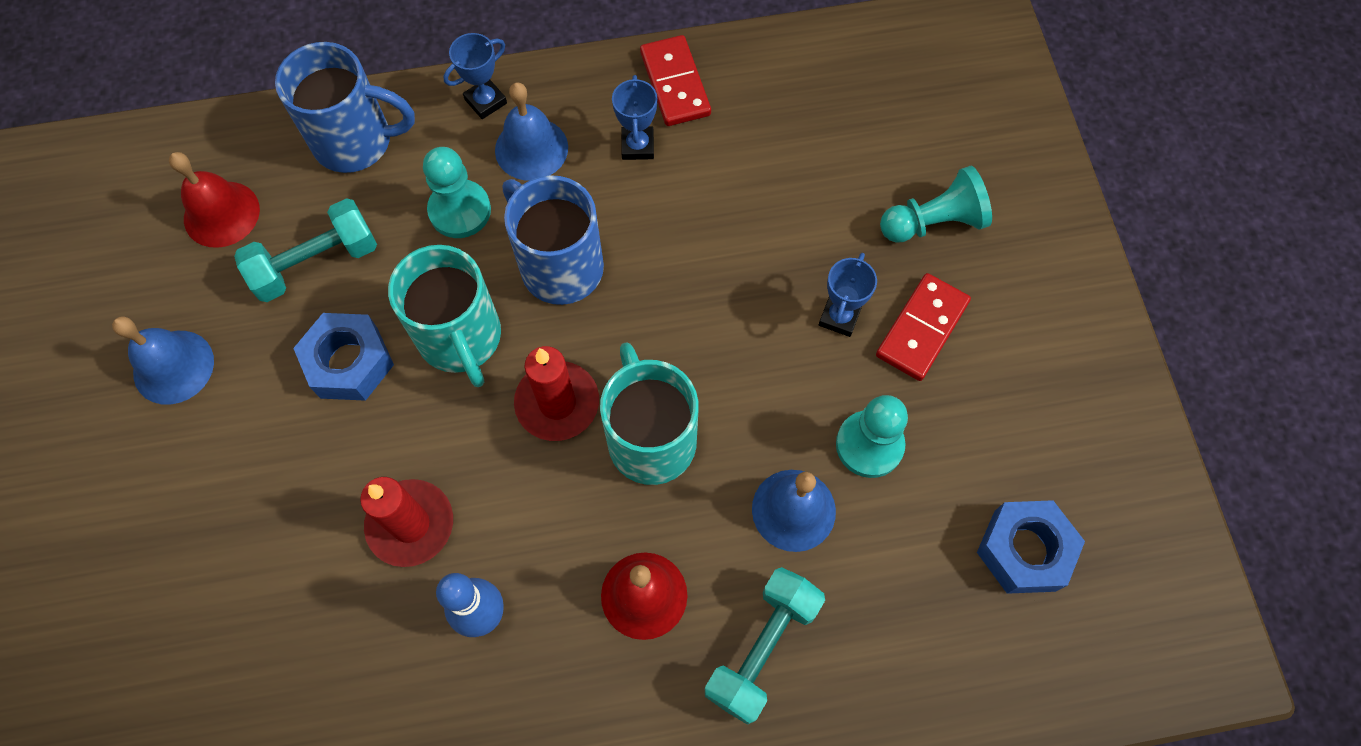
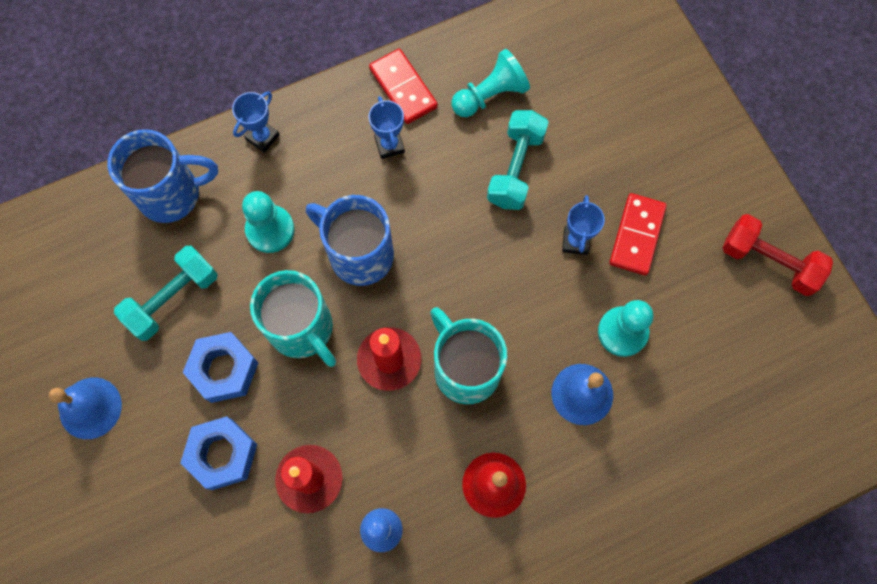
camera: 15 degrees left, 5 degrees up
(221, 214) = (86, 278): red bell -> none
(531, 148) = (309, 167): blue bell -> none
(762, 648) = (587, 499): turquoise dumbbell -> turquoise dumbbell (515, 168)
(933, 222) = (624, 151): turquoise pawn -> turquoise pawn (490, 95)
(1024, 550) = (749, 380): blue nut -> blue nut (222, 454)
(1090, 405) = (768, 262): none -> red dumbbell

